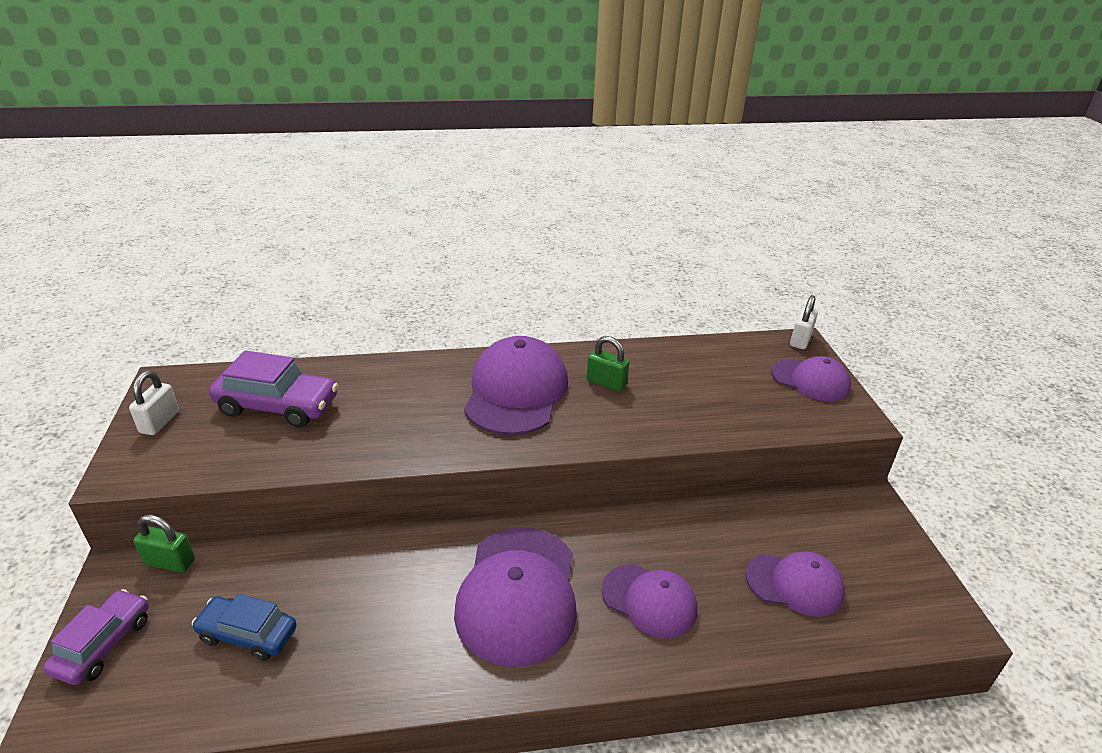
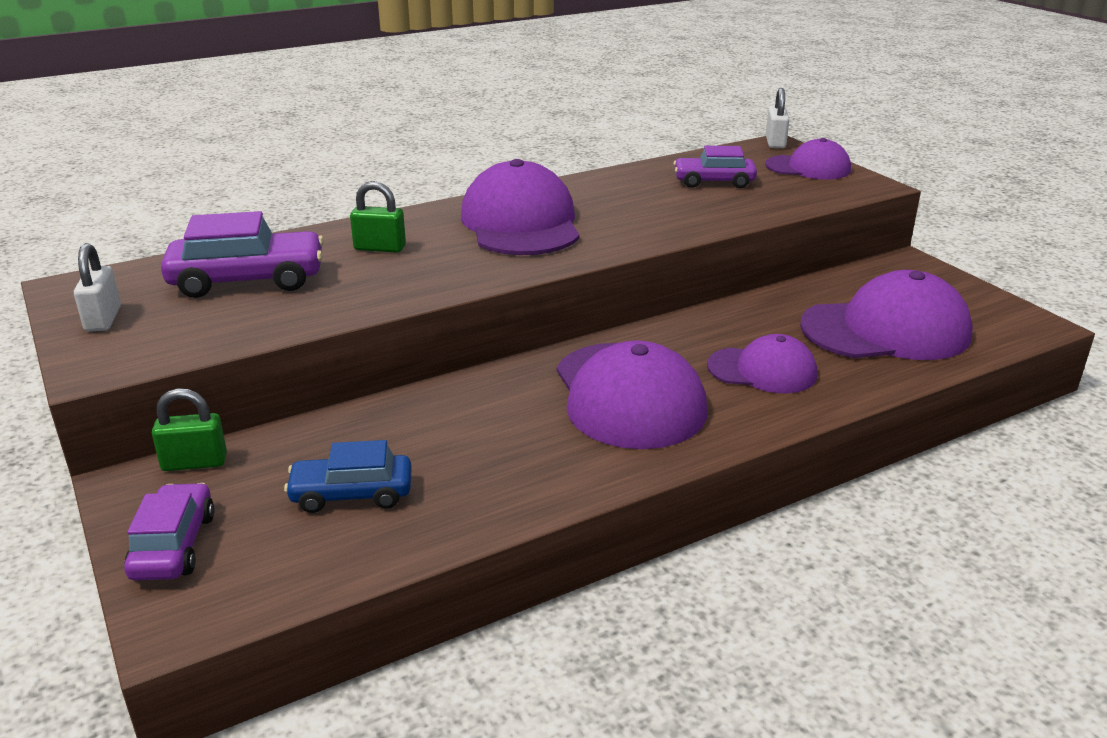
camera: 20 degrees left, 5 degrees down
(606, 383) = (611, 201): green padlock -> green padlock (380, 248)
(711, 379) = (713, 182): none -> purple car
(794, 584) = (885, 330): purple cap -> purple cap, size x1.67

